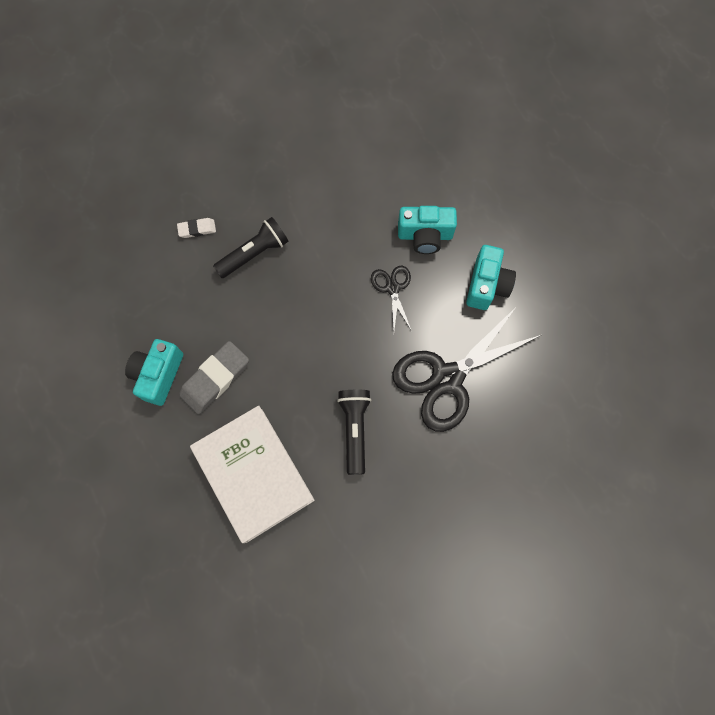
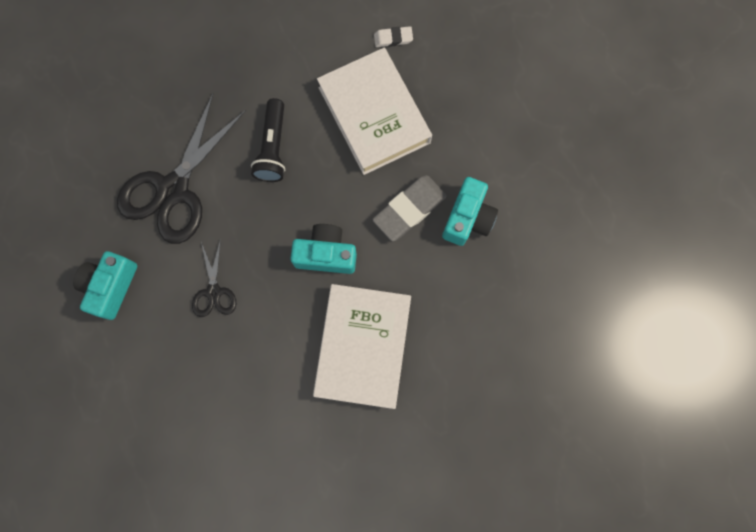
camera: 175 degrees left, 5 degrees up
(197, 229) = (427, 383): white eraser -> white eraser (393, 38)
(254, 254) = (363, 346): black flashlight -> white book
(425, 235) = (167, 352): turquoise camera -> turquoise camera (326, 254)
(447, 378) = (173, 190): black scissors -> black scissors turned 150 degrees clockwise

